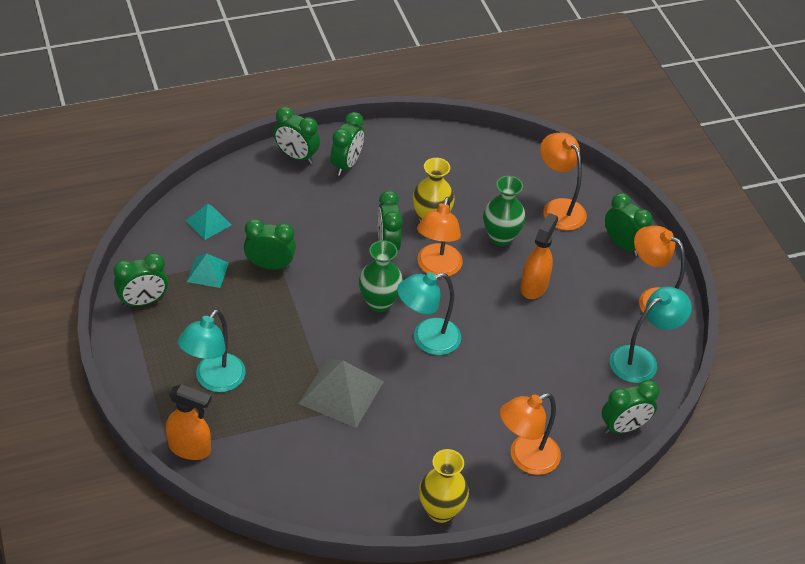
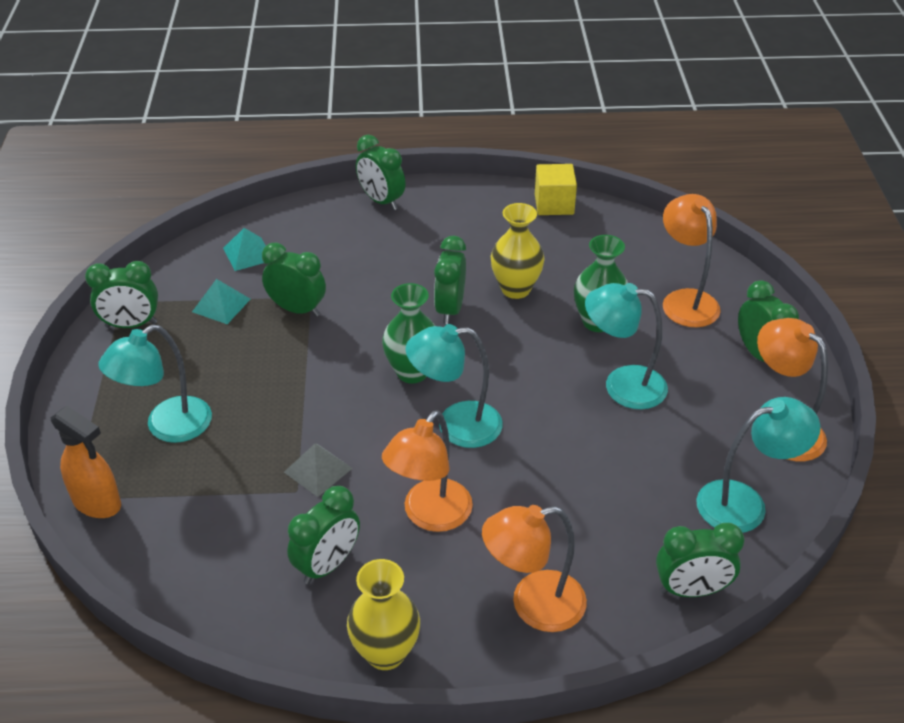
camera: 20 degrees right, 5 degrees down
(341, 392) = (318, 470): grey pyramid -> grey pyramid, size x0.57
(346, 164) = (436, 217): green clock -> green clock (327, 565)
(434, 138) = (554, 204): none -> yellow cube
(437, 268) = (501, 344): orange lamp -> orange lamp (429, 516)
(534, 286) = (622, 385): orange spray bottle -> turquoise lamp

